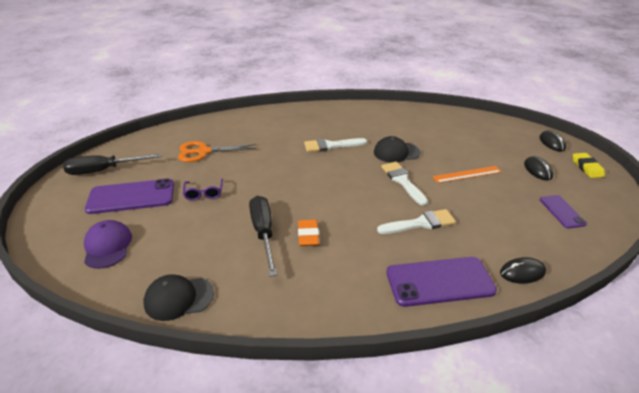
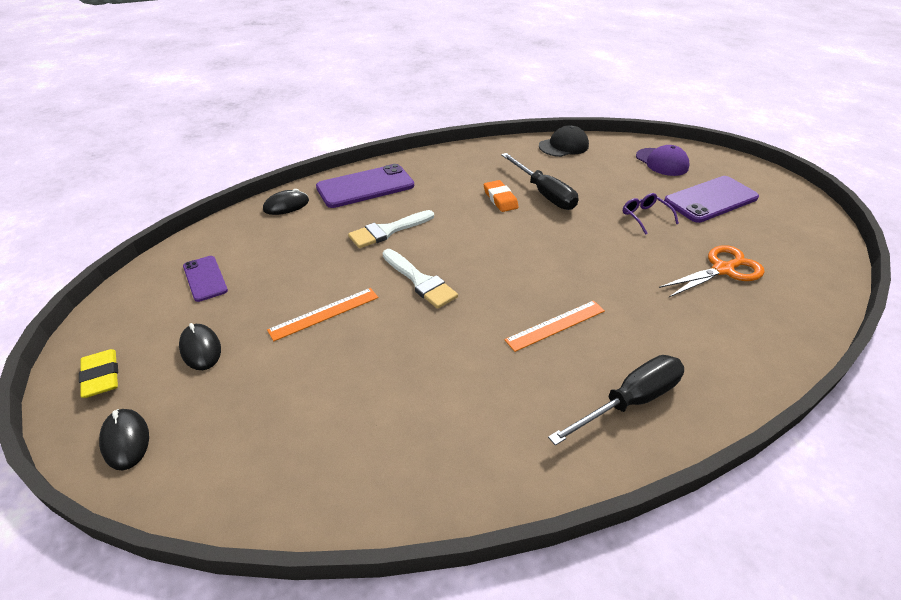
camera: 160 degrees right, 5 degrees up
(104, 170) = (790, 219): black screwdriver -> black screwdriver (629, 401)
(331, 145) = (555, 325): white brush -> orange ruler
(396, 152) = (443, 335): black cap -> none

